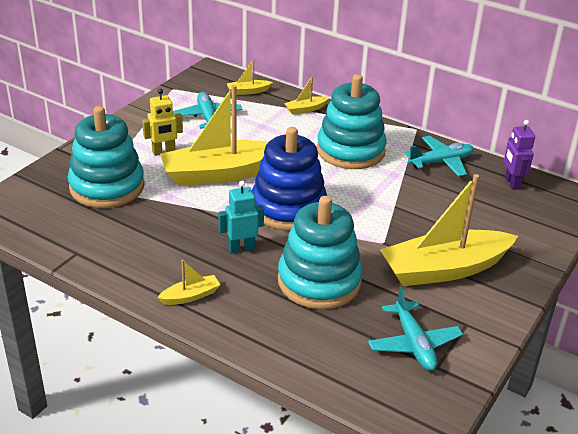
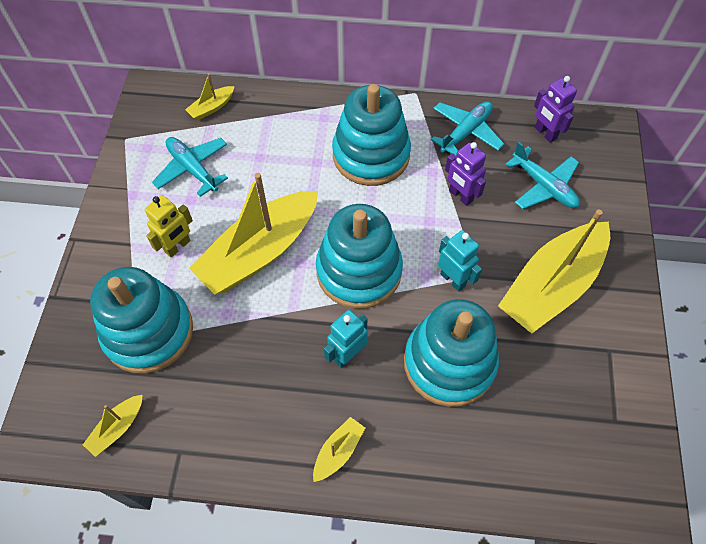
camera: 25 degrees left, 25 degrees up
(288, 208) = (359, 271): blue stacking toy -> turquoise stacking toy
(305, 109) = (289, 110): yellow boat -> yellow boat (117, 428)
(361, 238) = (453, 279): none -> turquoise robot
(406, 195) = (460, 196): none -> purple robot
(413, 344) = (580, 402): turquoise plane -> turquoise plane (543, 186)

